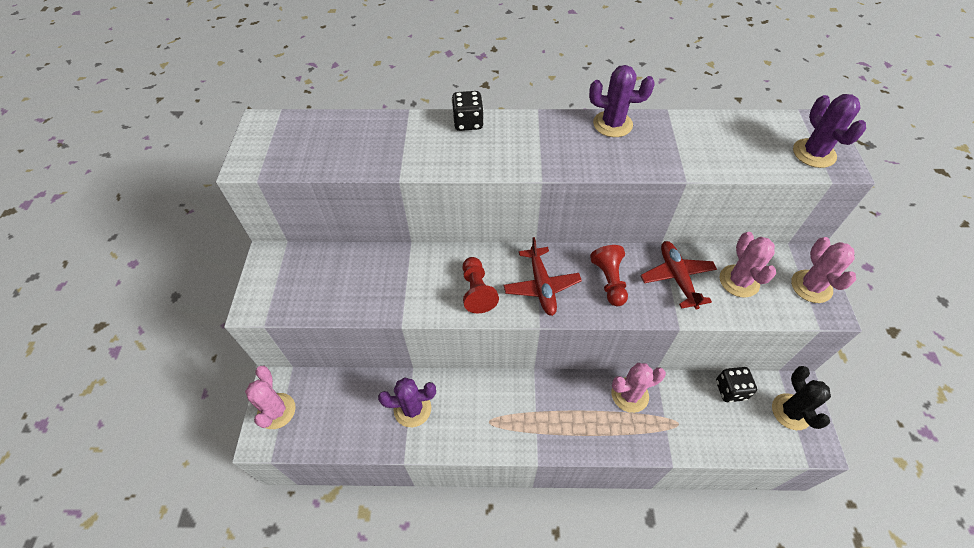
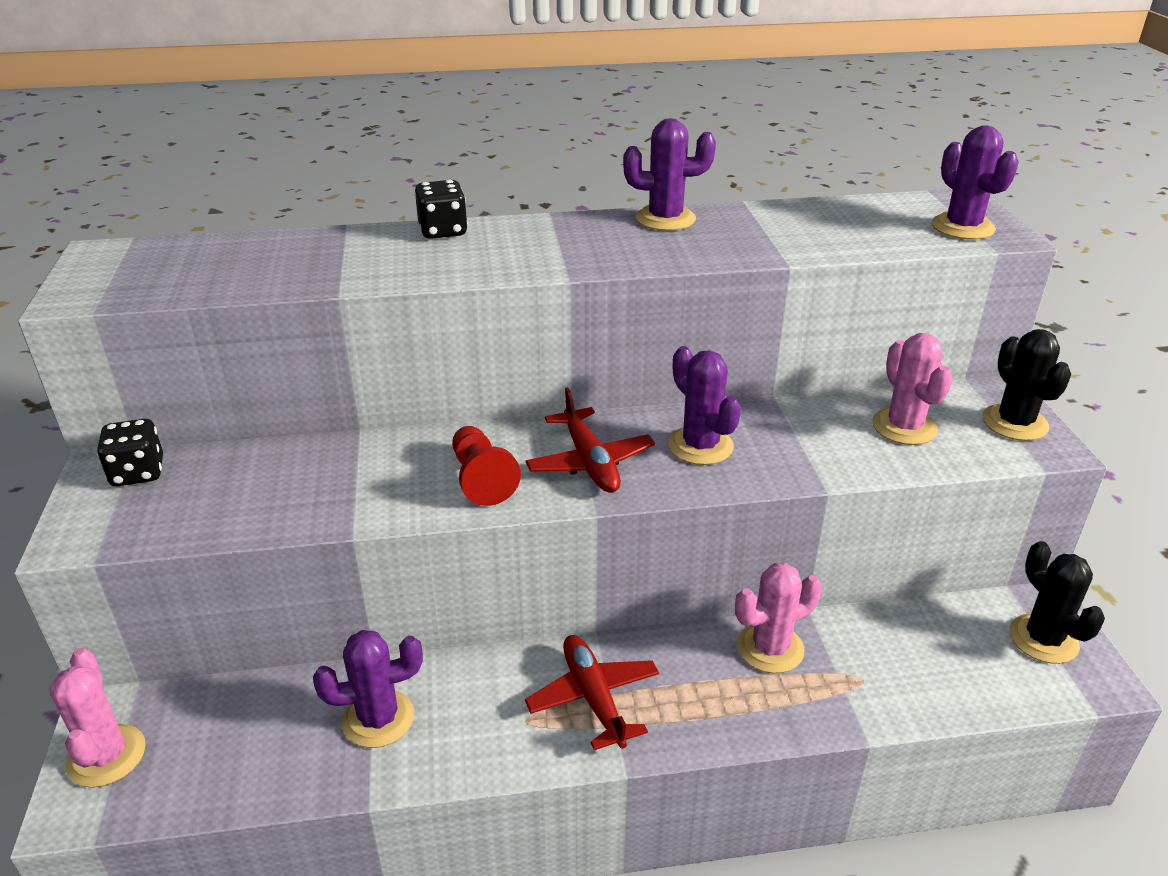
camera: 10 degrees left, 20 degrees down
(609, 281) = (700, 446): red pawn -> purple cactus
(677, 277) = (807, 432): red plane -> red plane (593, 697)
(730, 390) = (937, 621): black dice -> black dice (138, 473)
(811, 286) = (1014, 423): pink cactus -> black cactus

